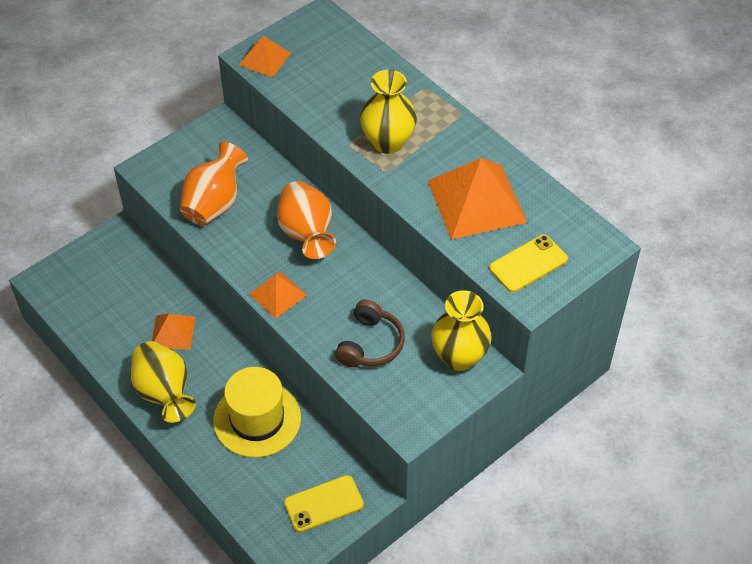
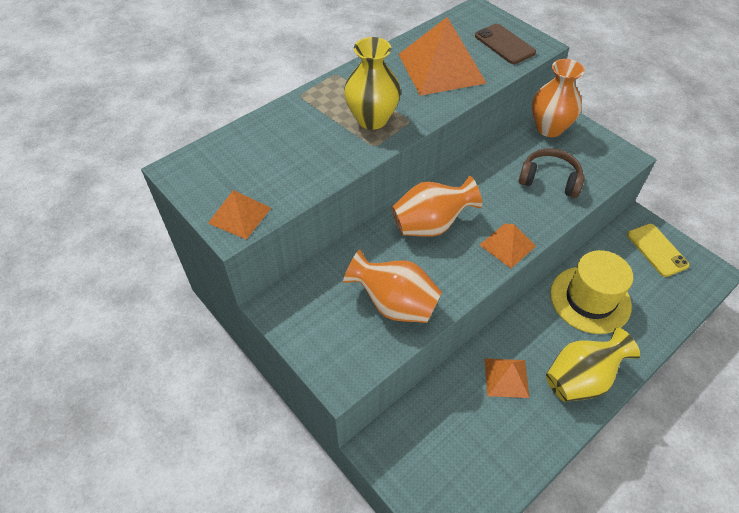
camera: 90 degrees left, 0 degrees up
(459, 357) = (549, 128): yellow vase -> orange vase
(528, 264) = (504, 44): yellow phone -> brown phone

